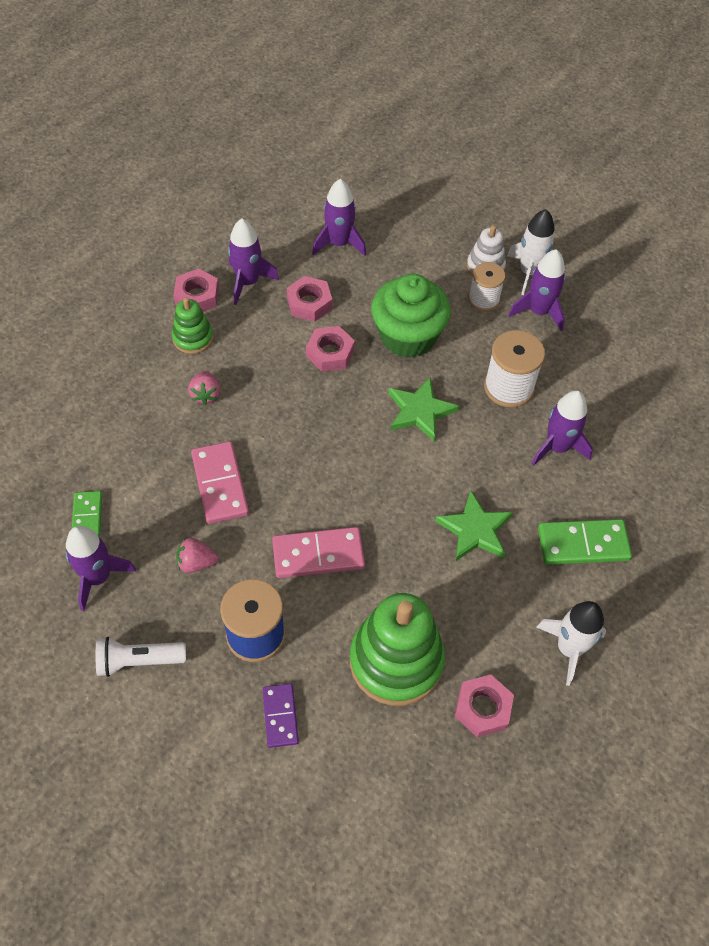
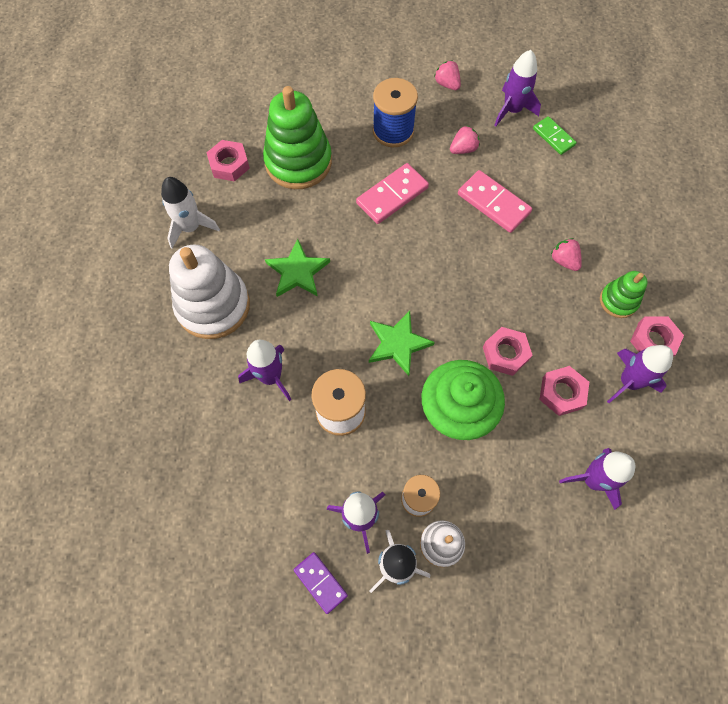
camera: 150 degrees right, 10 degrees up
(138, 661) = (447, 84): white flashlight -> pink strawberry
(280, 716) = (345, 100): purple domino -> purple domino (320, 582)
(583, 544) = (213, 306): green domino -> white stacking toy

